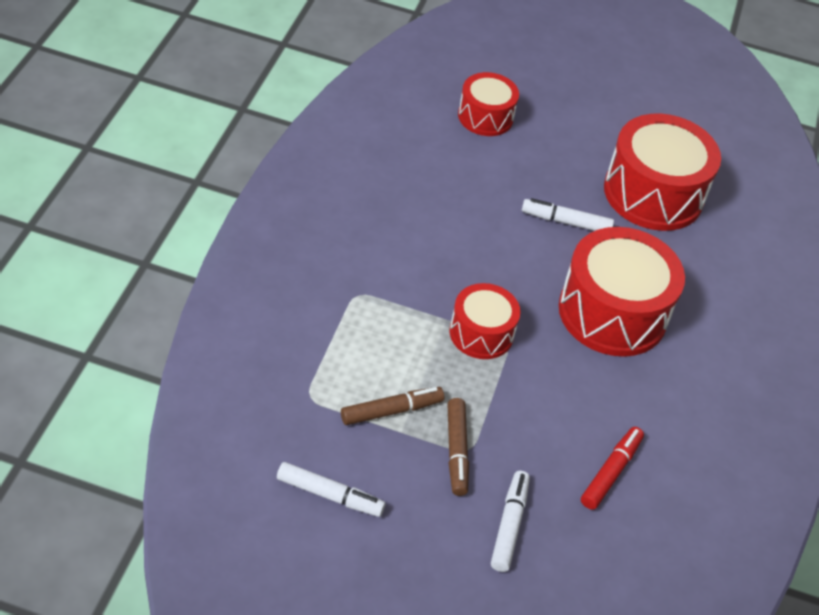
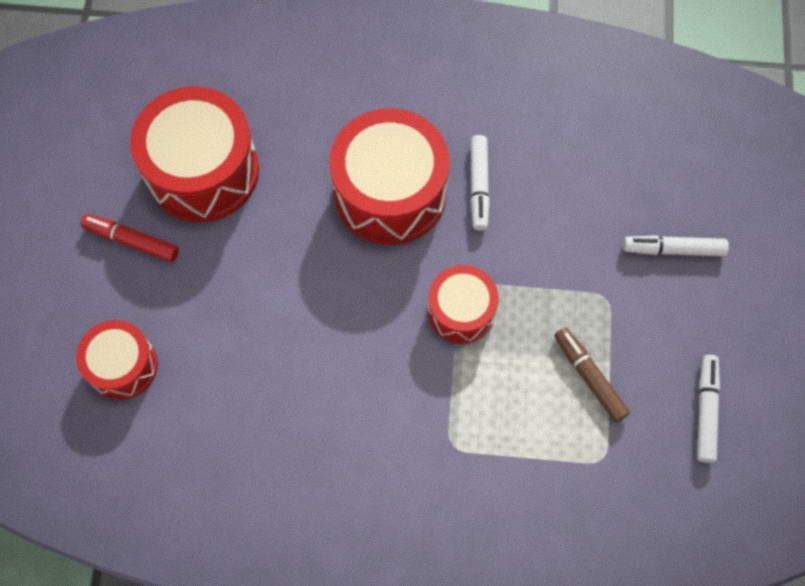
camera: 95 degrees left, 20 degrees up
(456, 451) = (613, 308): brown marker -> none
(566, 222) = (274, 253): white marker -> white marker (478, 186)
(611, 472) = (583, 173): red marker -> red marker (132, 241)

